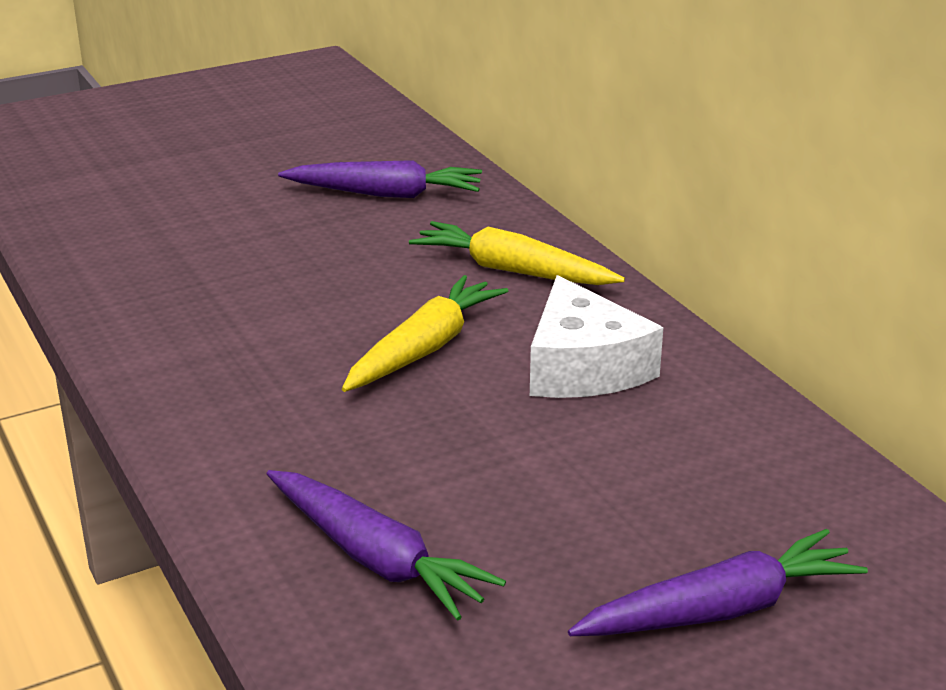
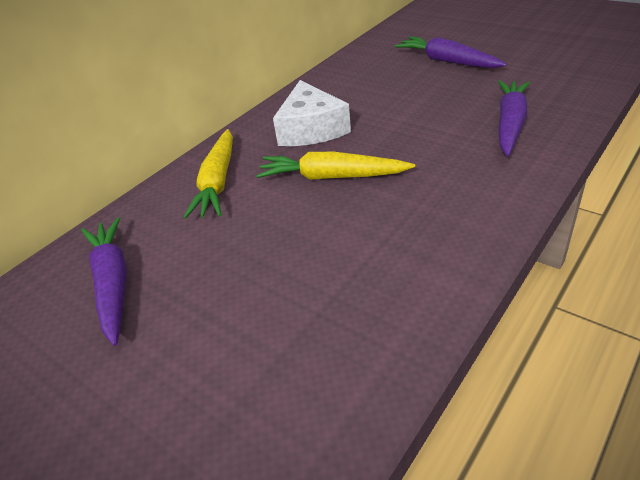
camera: 110 degrees left, 10 degrees up
(583, 367) = (311, 129): white cheese -> white cheese turned 120 degrees clockwise

